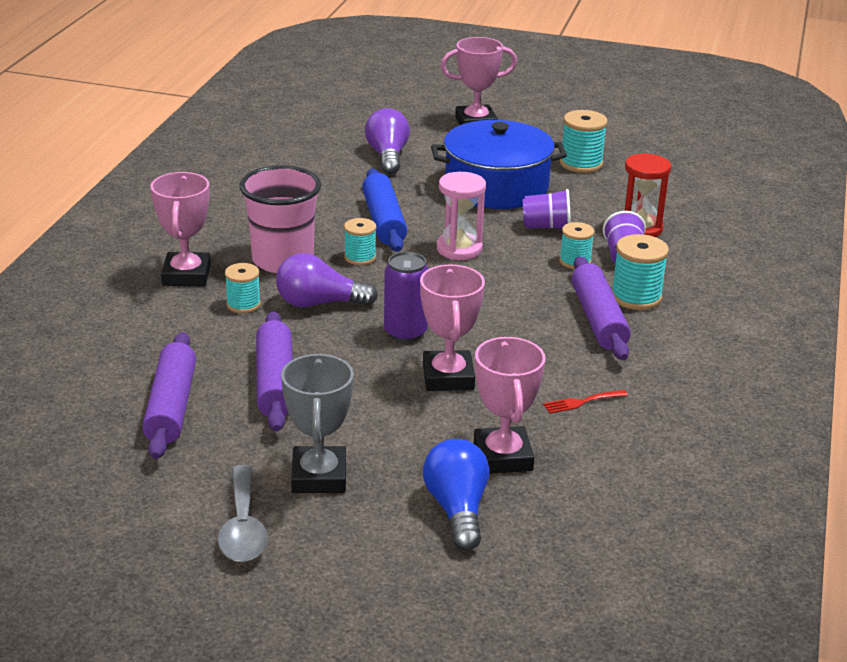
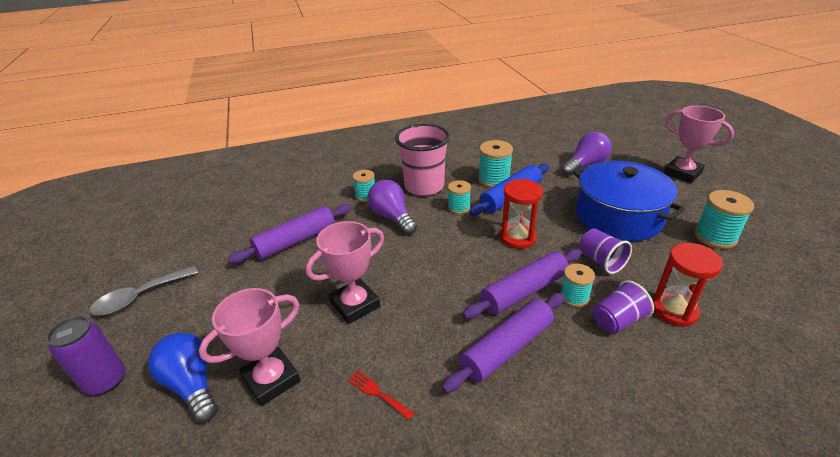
camera: 60 degrees right, 5 degrees up
(171, 406) = (248, 220): purple rolling pin -> purple rolling pin (524, 291)
(186, 275) = (377, 168): pink trophy -> none
(319, 476) = (205, 302): grey trophy -> none
(405, 333) = (392, 262): purple can -> purple can (106, 381)
(457, 509) = (192, 385): blue light bulb -> blue light bulb turned 90 degrees counterclockwise
(459, 249) = (517, 238): pink hourglass -> red hourglass
(636, 297) = (567, 356): turquoise spool -> turquoise spool (494, 180)

